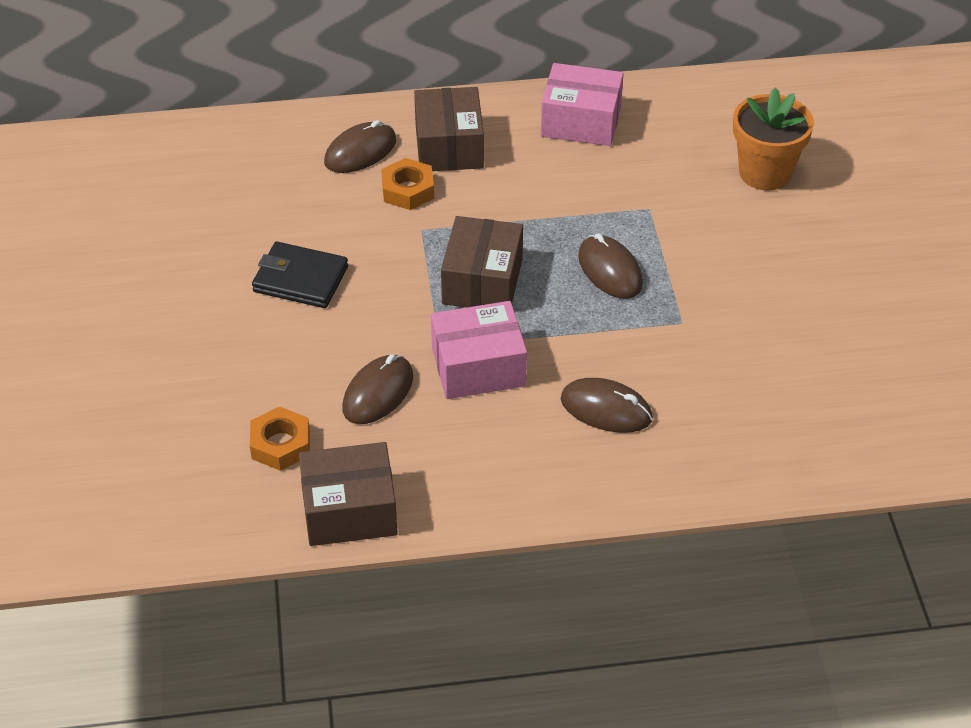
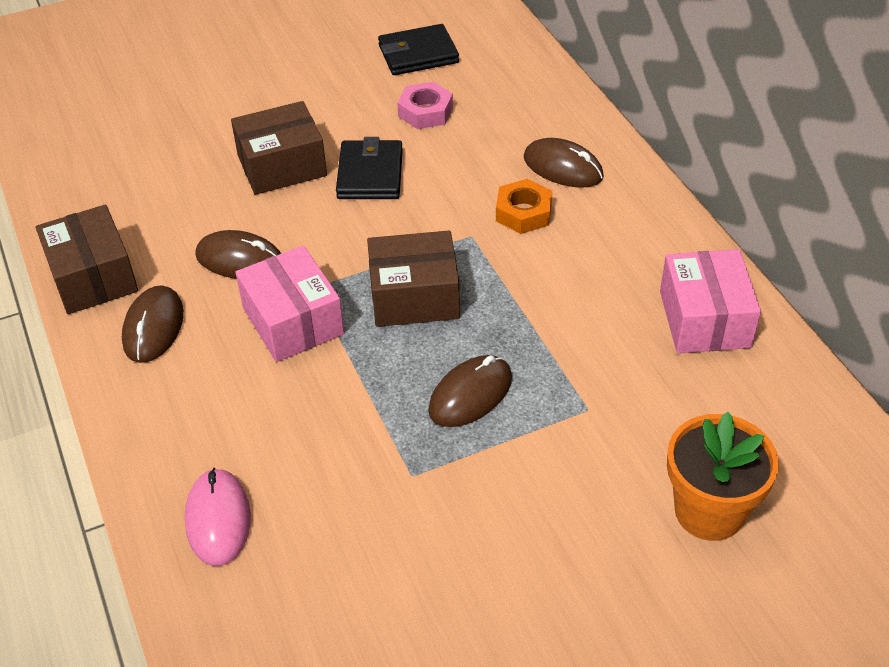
camera: 75 degrees right, 0 degrees up
(128, 208) = (418, 54): none -> black wallet
(226, 222) = (425, 112): none -> pink nut
(281, 444) = (163, 215): orange nut -> none
(449, 146) = (605, 226): brown box -> brown box (282, 165)
(606, 409) = (260, 434): brown mouse -> brown mouse (153, 327)
(690, 449) = (218, 519): none -> pink mouse

